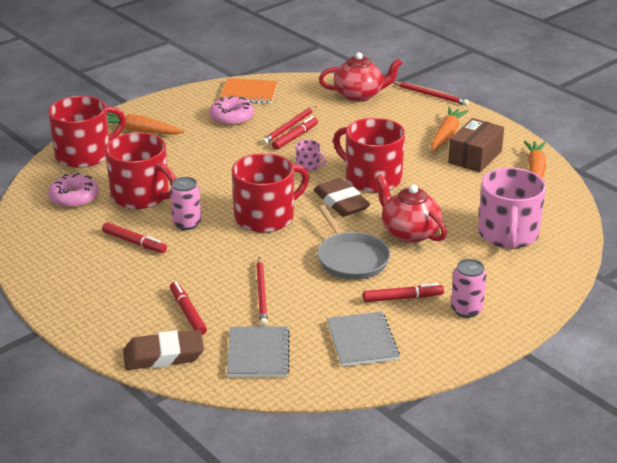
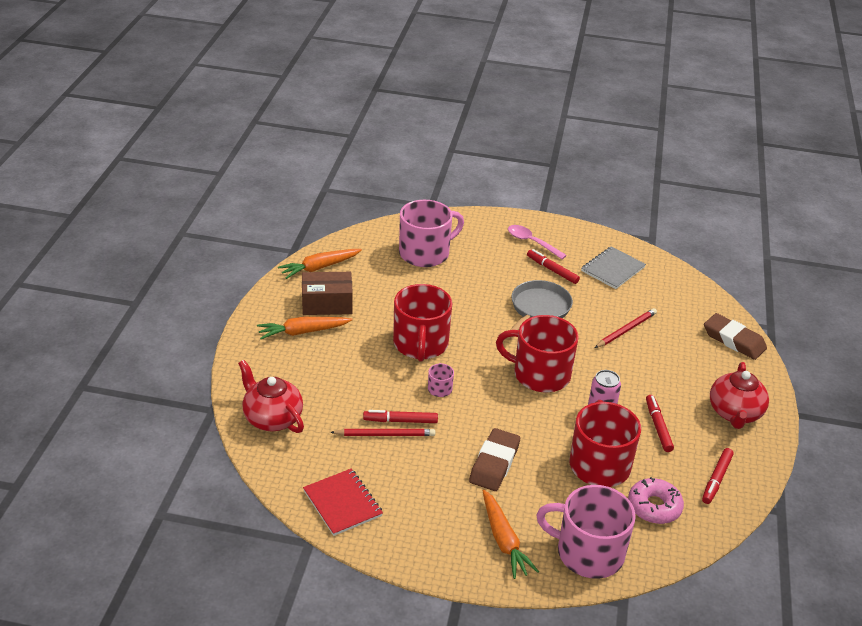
camera: 130 degrees left, 5 degrees up
(85, 154) = (588, 552): red mug -> pink mug
(188, 312) = (687, 352): red marker -> red marker (716, 479)
(232, 117) = (407, 486): pink donut -> none
(249, 93) = (342, 503): orange notebook -> red notebook
(258, 354) = (678, 303): grey notebook -> none
(341, 202) = (474, 344): brown eraser -> brown eraser (494, 463)
(409, 232) = (475, 296): red teapot -> red teapot (734, 413)
(430, 95) = (229, 371): red pencil -> none
(466, 309) = (531, 242): pink can -> pink spoon

